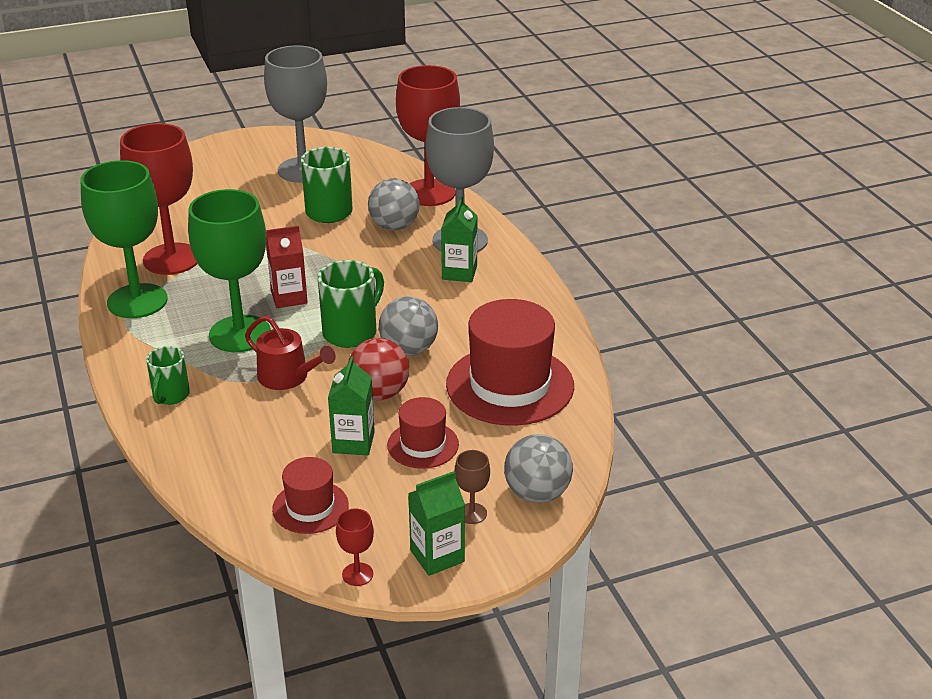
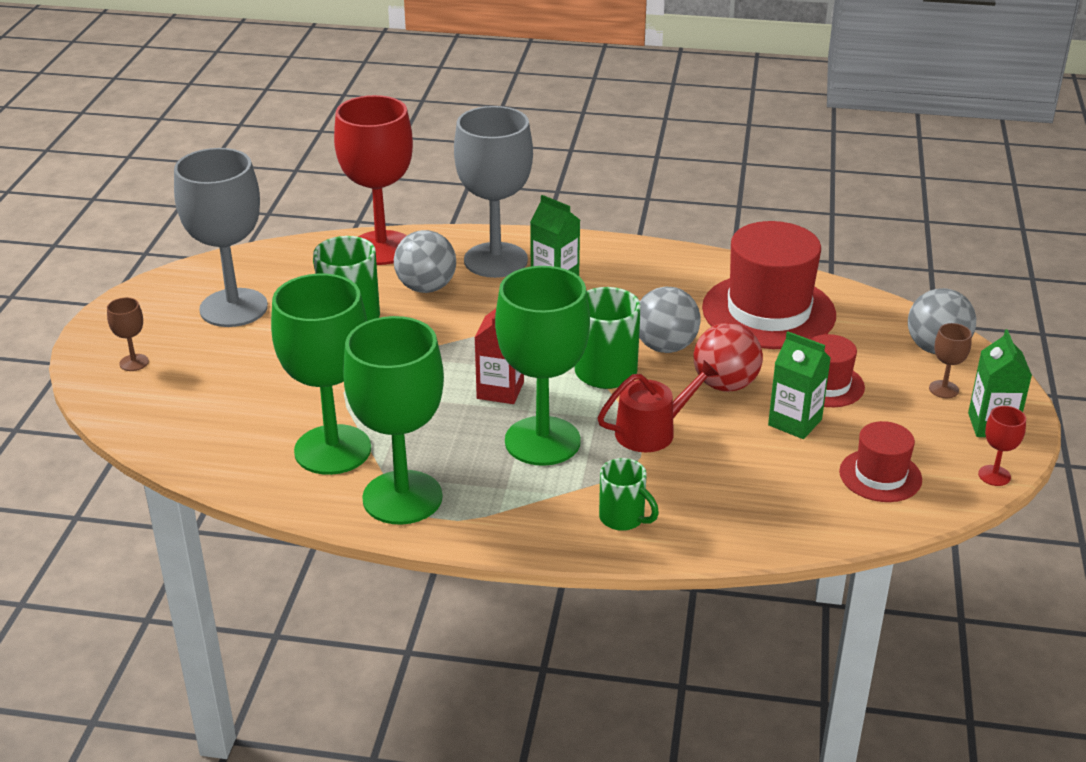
camera: 60 degrees left, 0 degrees up
(171, 259) = (332, 450): red goblet -> green goblet
(214, 162) = (134, 362): none -> brown goblet

